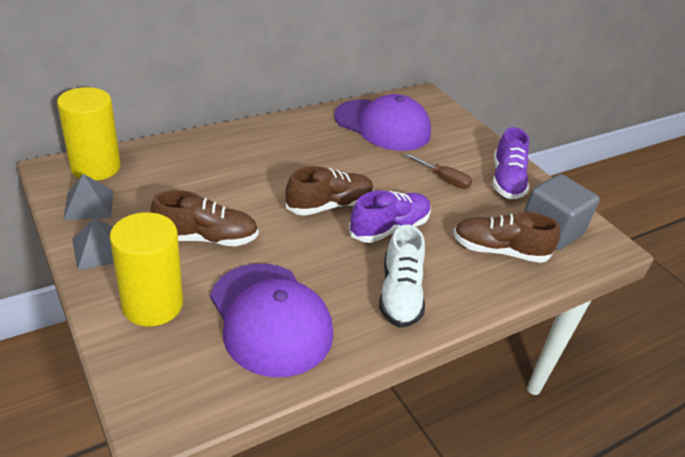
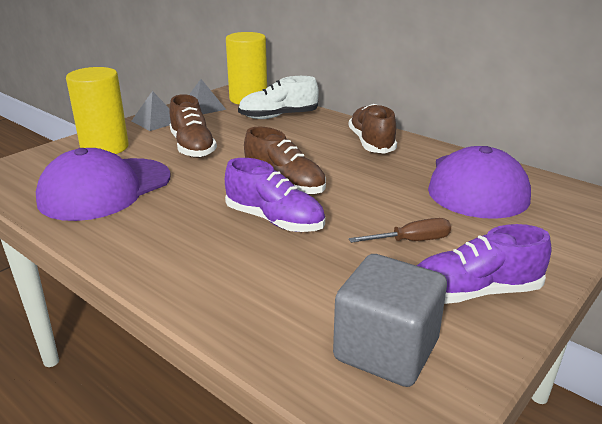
camera: 75 degrees right, 10 degrees down
(400, 294) = (166, 243): white shoe -> white shoe (278, 116)
(444, 179) = (412, 241): brown screwdriver -> brown screwdriver turned 120 degrees counterclockwise
(499, 251) = (293, 303): brown shoe -> brown shoe (371, 143)

